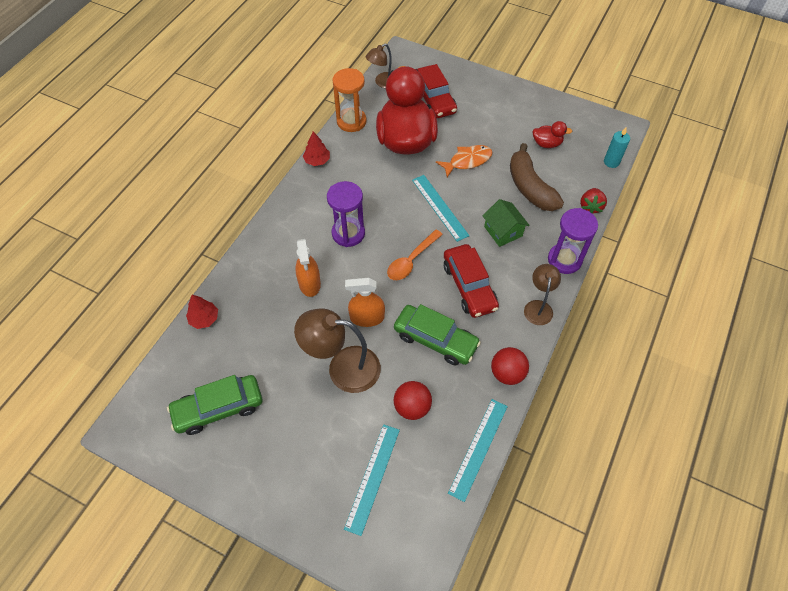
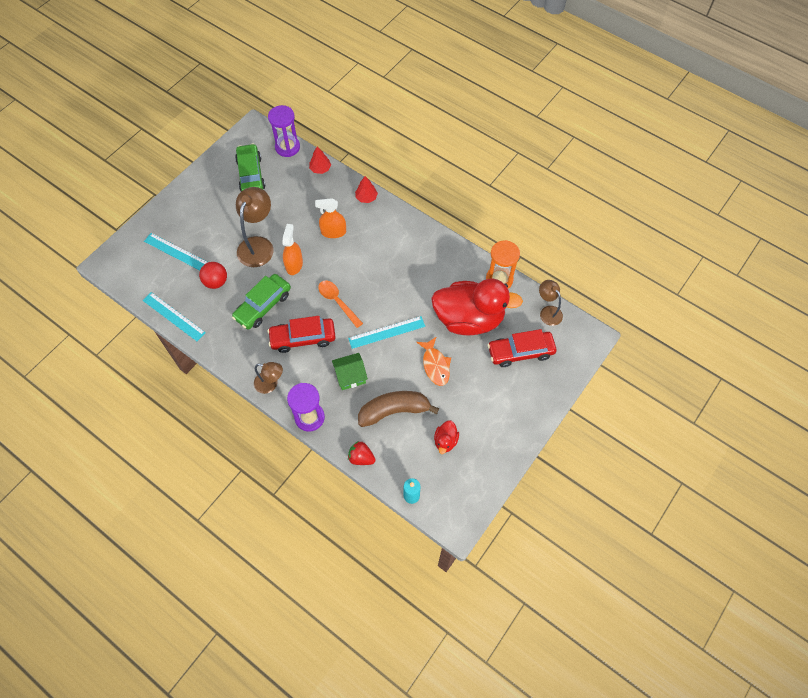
camera: 100 degrees right, 5 degrees up
(317, 161) = (456, 249): red tree -> red tree (366, 197)
(348, 233) = (374, 262): purple hourglass -> purple hourglass (287, 147)
(507, 373) = (221, 347): red ball -> none

